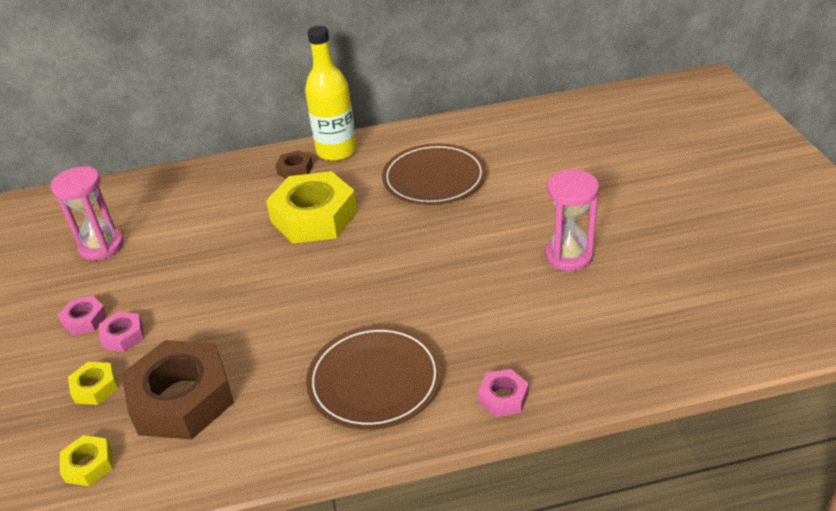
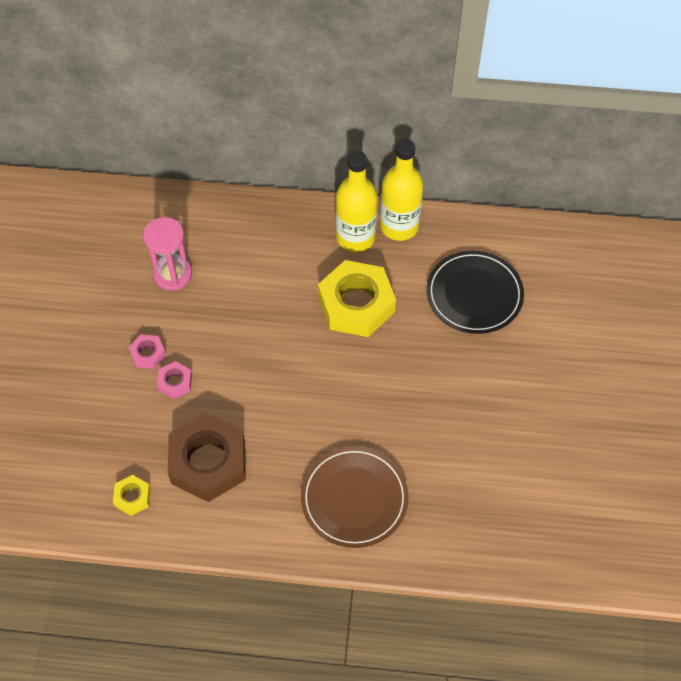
camera: 15 degrees right, 20 degrees up
(95, 387) = (146, 427): yellow nut -> none
(295, 170) = (355, 237): brown nut -> yellow bottle
(434, 178) = (474, 294): brown plate -> black plate
(503, 397) = (444, 550): pink nut -> none
(568, 255) = (553, 429): pink hourglass -> none

